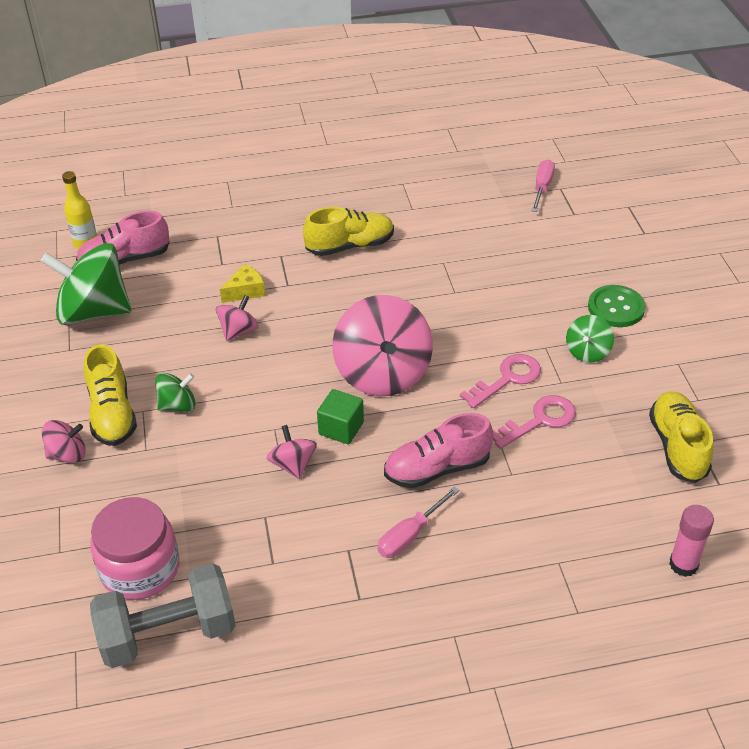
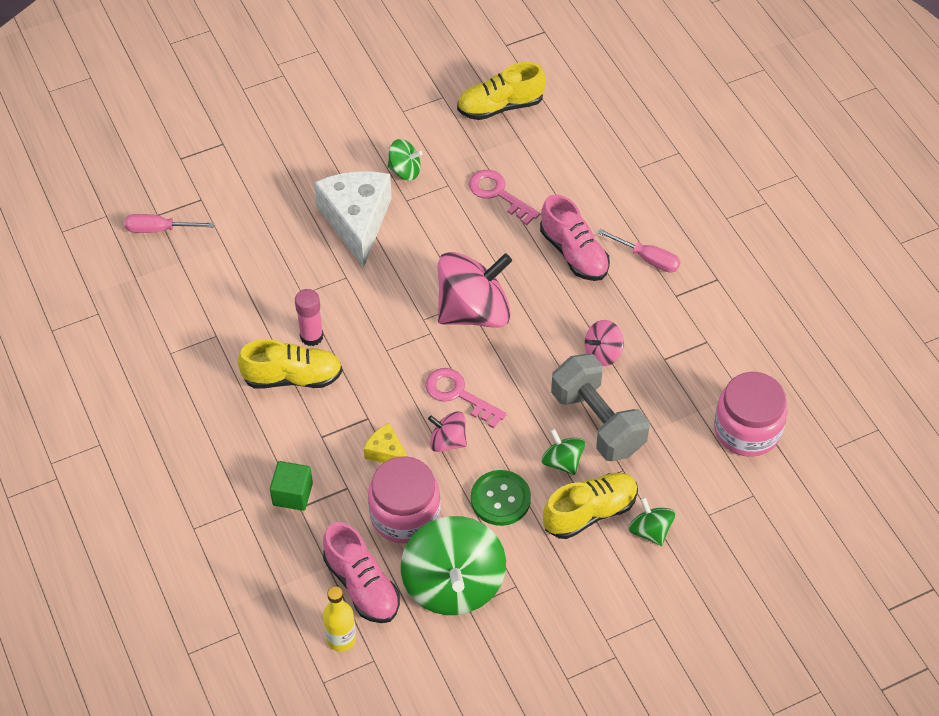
camera: 105 degrees left, 10 degrees up
(68, 454) = (650, 531): pink spinning top -> green spinning top
(168, 633) = (796, 391): grey dumbbell -> grey dumbbell (597, 422)
(177, 293) = (405, 514): none -> pink jar
(341, 428) = (550, 328): green cube -> green cube (292, 494)
(350, 246) = (292, 377): yellow shoe -> yellow shoe turned 120 degrees clockwise
(507, 379) = (455, 221): pink key -> pink key (458, 395)
(524, 308) = (357, 221): none -> white cheese
(616, 308) = (340, 156): green button -> green button (500, 499)
(683, 564) = (615, 98): pink glue stick -> pink glue stick (311, 336)

